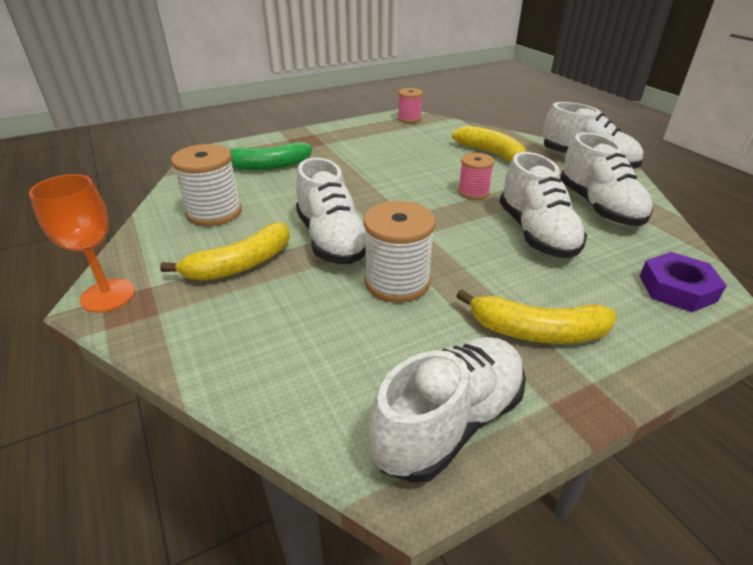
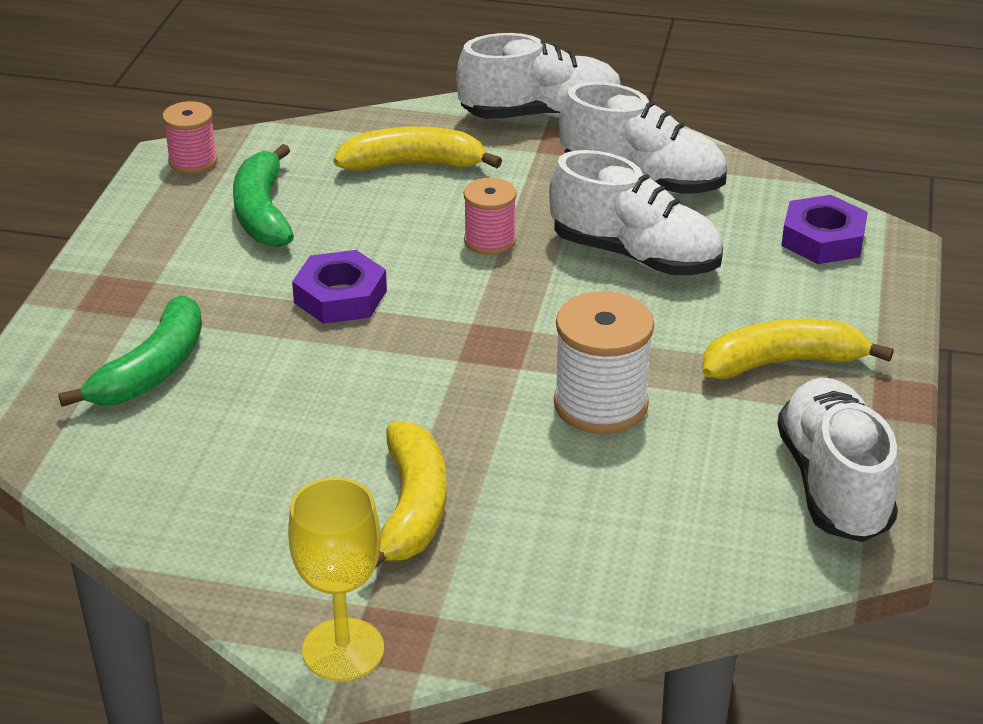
camera: 50 degrees left, 0 degrees up
(108, 295) = (343, 650): orange goblet -> yellow goblet
(214, 212) = (234, 480): white spool -> none
(332, 240) = (451, 409): white shoe -> none
(374, 179) = (340, 296): none -> purple nut
(401, 142) = (262, 212): none -> green banana
(537, 331) = (783, 362): yellow banana -> yellow banana turned 150 degrees counterclockwise

